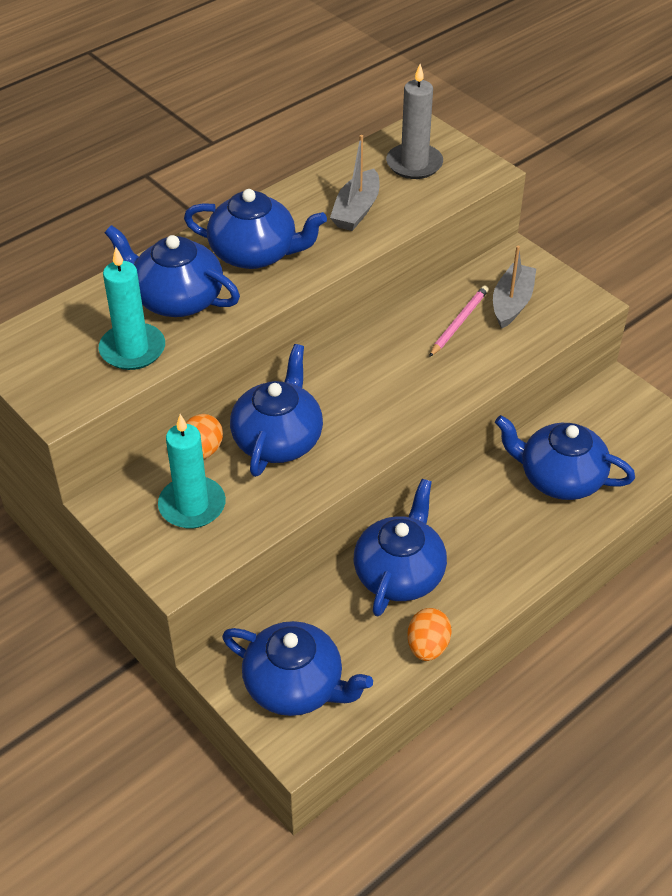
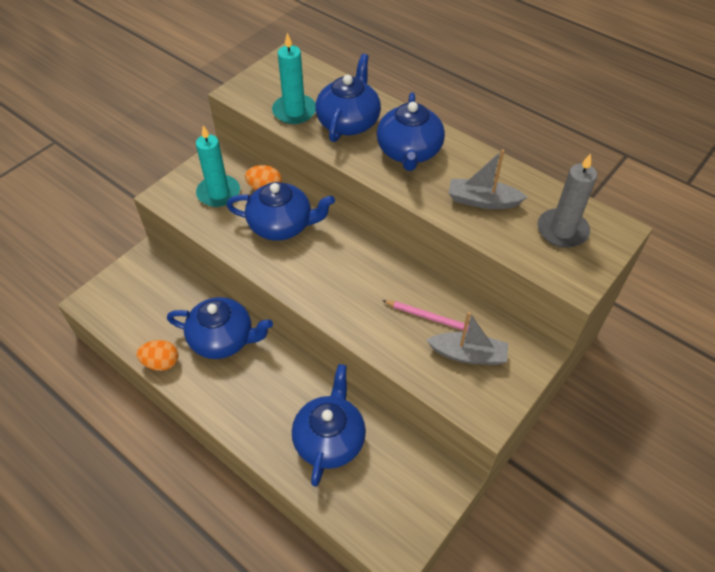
camera: 80 degrees right, 5 degrees up
(295, 686) = (131, 294): blue teapot -> none

